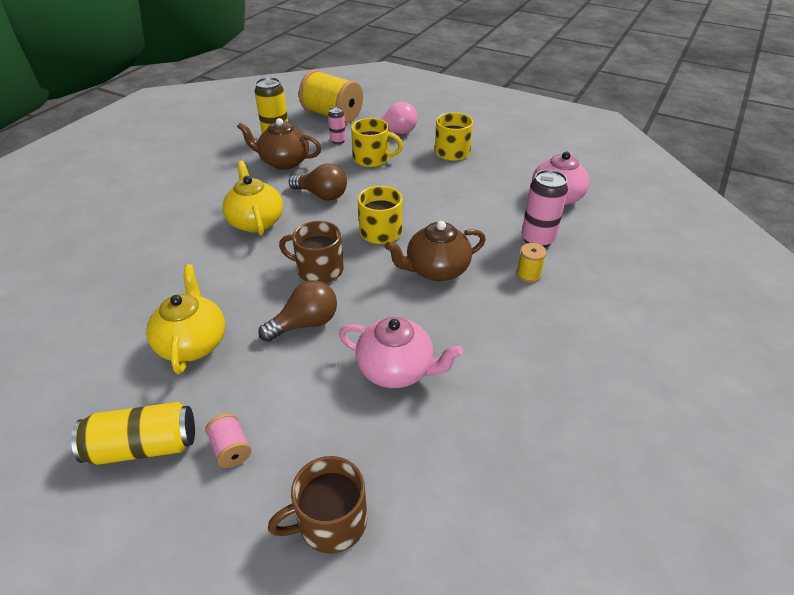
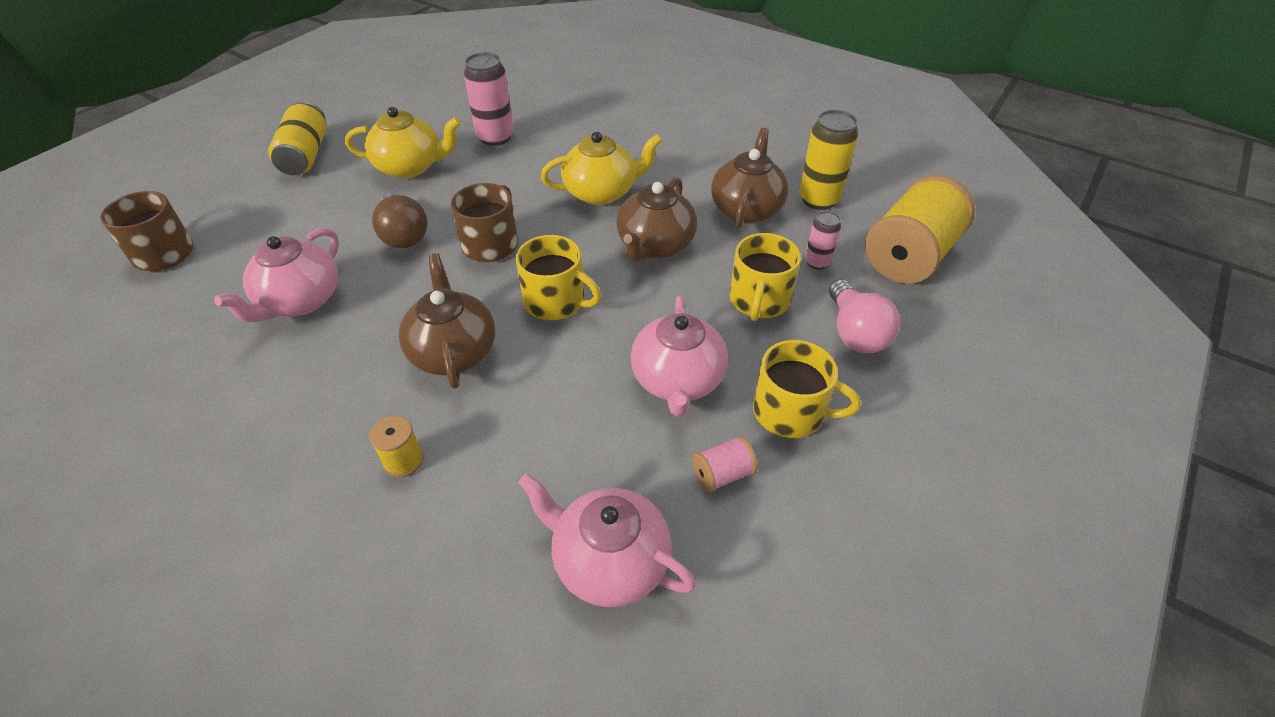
camera: 95 degrees right, 5 degrees up
(231, 449) = (273, 197): pink spool -> pink spool (722, 474)
(322, 195) = (655, 246): brown light bulb -> brown teapot
(440, 183) = (677, 381): none -> pink teapot
(537, 239) = (486, 495): pink can -> pink can (495, 137)

